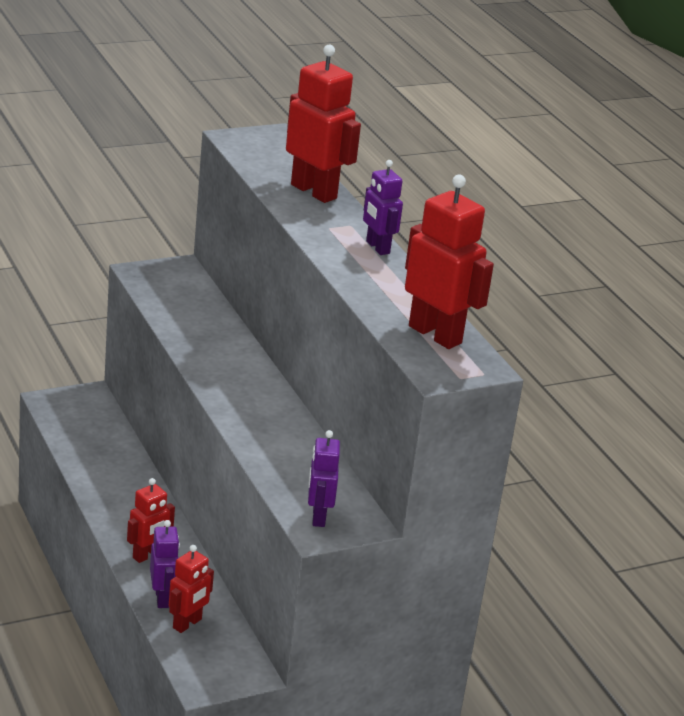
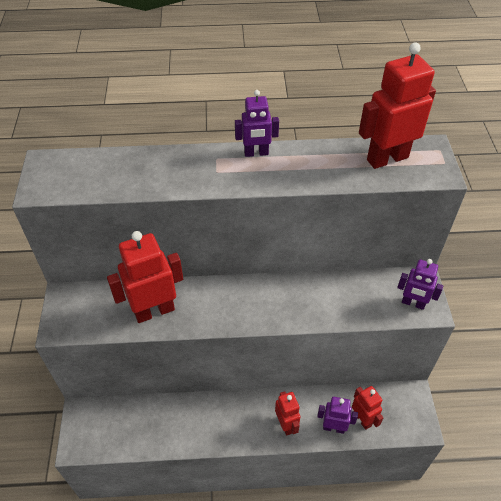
camera: 65 degrees left, 20 degrees up
(314, 191) = (155, 164): red robot -> red robot (154, 311)

